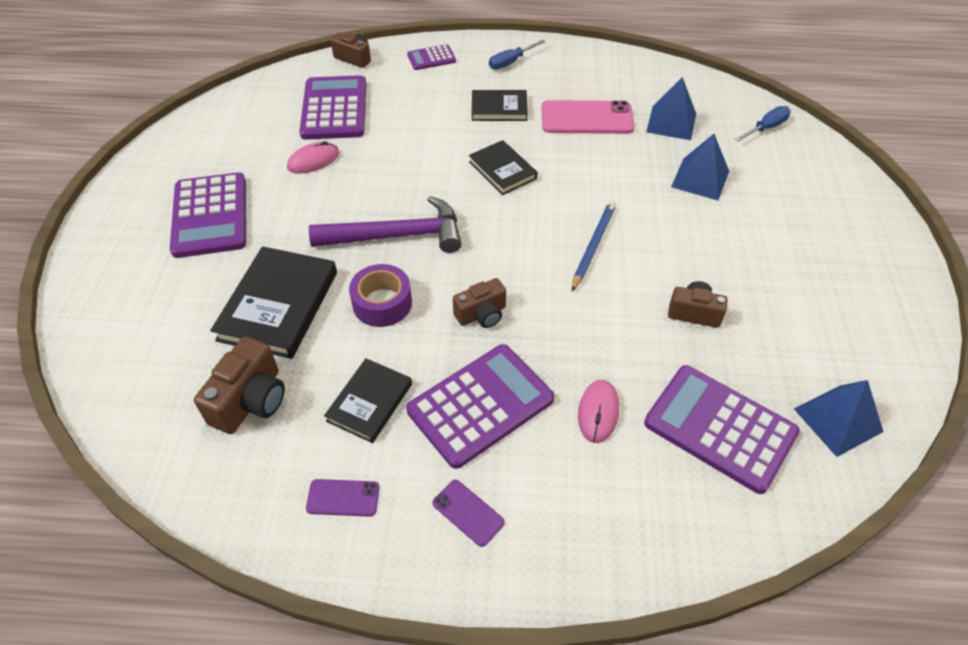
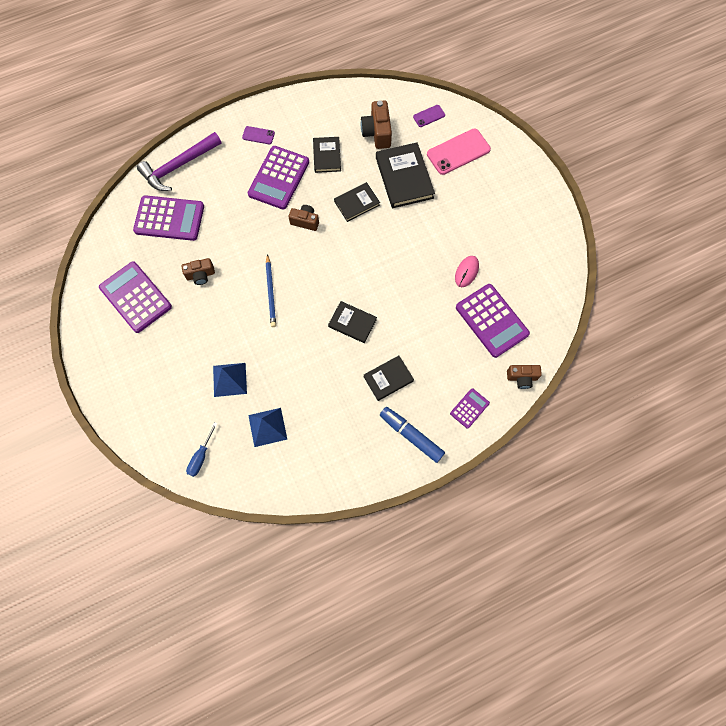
camera: 150 degrees right, 20 degrees up
(210, 216) = (485, 207): purple calculator -> purple calculator (135, 297)
(343, 498) = (309, 117): purple phone -> purple phone (429, 116)
(382, 303) = (357, 203): purple tape -> black book
(397, 235) = (379, 245): purple hammer -> purple hammer (178, 166)
(481, 314) = (305, 221): brown camera -> brown camera turned 75 degrees clockwise
(511, 62) = (411, 435): blue screwdriver -> blue marker
(587, 118) = (325, 401): pink phone -> pink phone (458, 152)
(598, 412) = (226, 200): pink mouse -> none
(838, 420) = (117, 248): blue pyramid -> none

